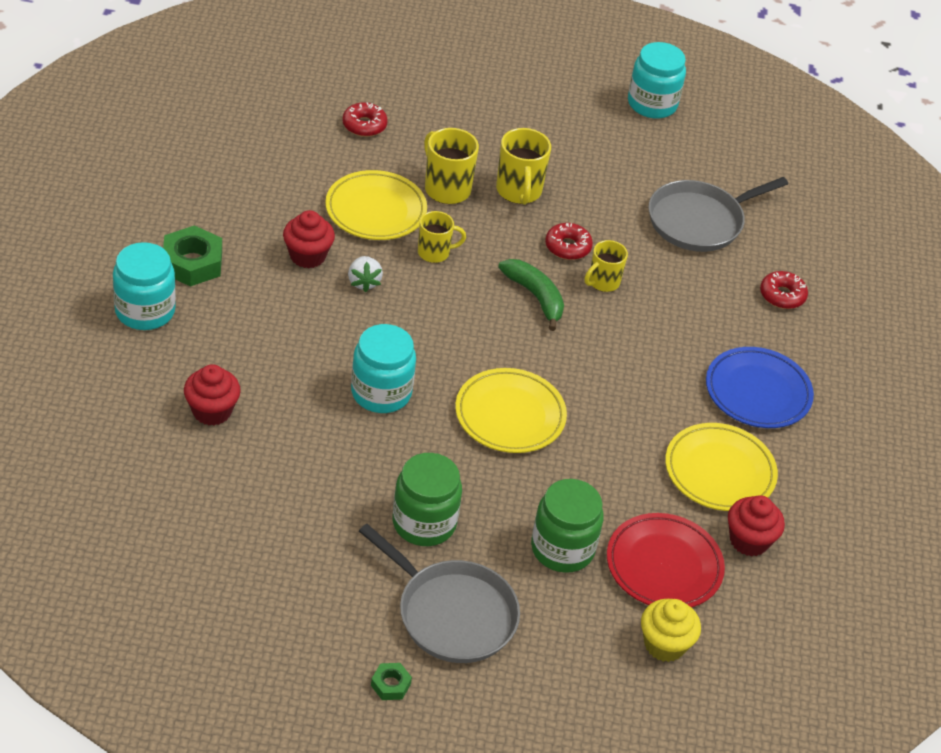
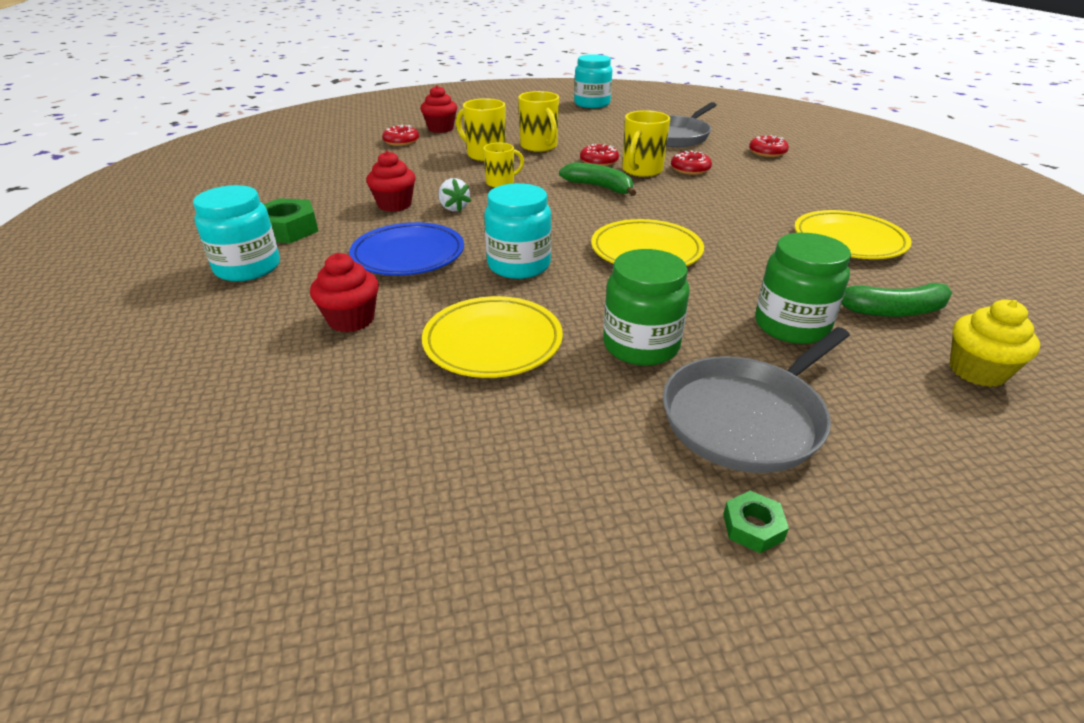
camera: 15 degrees left, 10 degrees down
(375, 210) = (437, 173): yellow plate -> yellow plate (493, 342)
(452, 614) = (746, 417): grey pan -> grey pan turned 120 degrees clockwise
(603, 282) = (641, 171): yellow mug -> yellow mug, size x1.51
(660, 298) = (690, 169): none -> red donut
(664, 566) = (891, 311): red plate -> green banana
(749, 540) = (930, 274): red cupcake -> red cupcake (440, 129)
(757, 392) = (814, 195): blue plate -> blue plate (408, 255)

